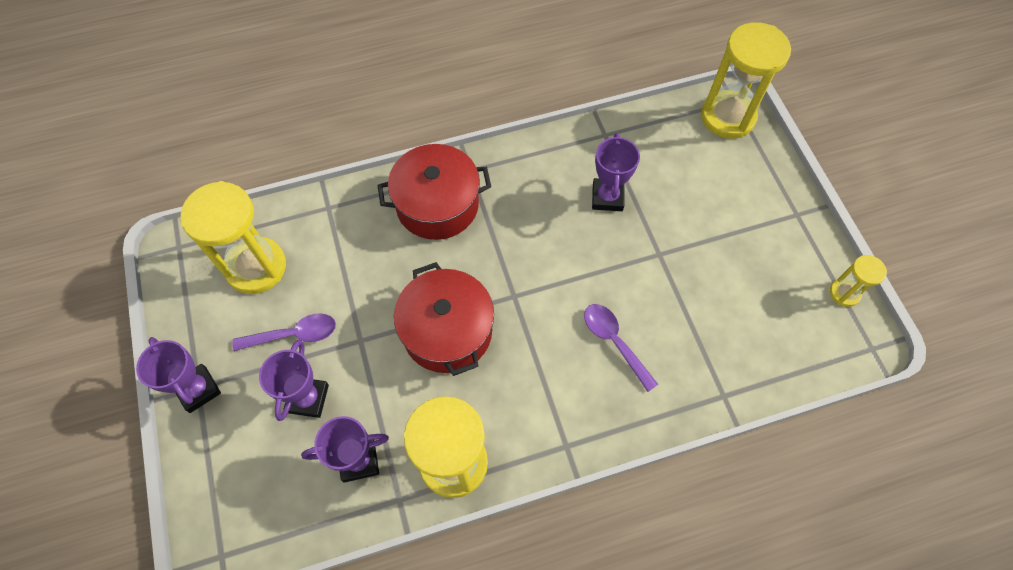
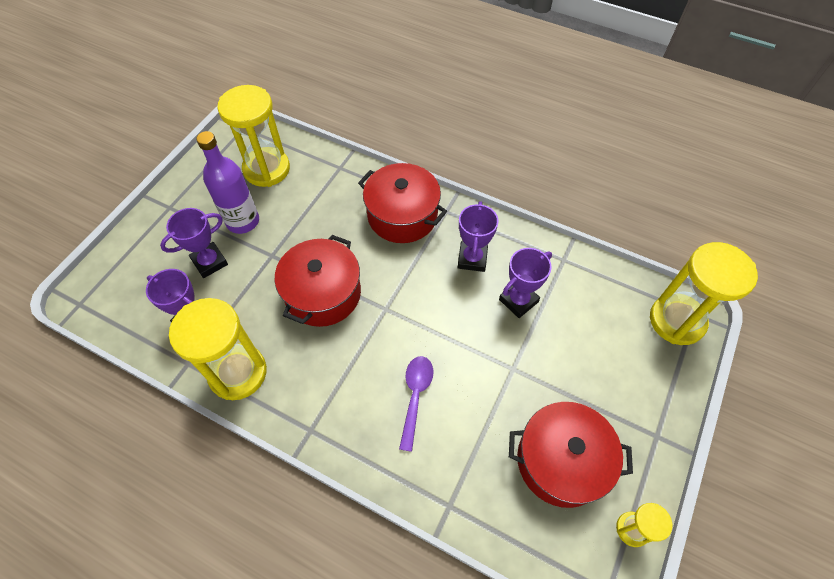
camera: 45 degrees right, 5 degrees down
(198, 389) = (168, 209): purple trophy -> purple trophy (472, 259)
(293, 334) = (243, 221): purple spoon -> purple bottle
(759, 290) = (561, 461): none -> red pot

